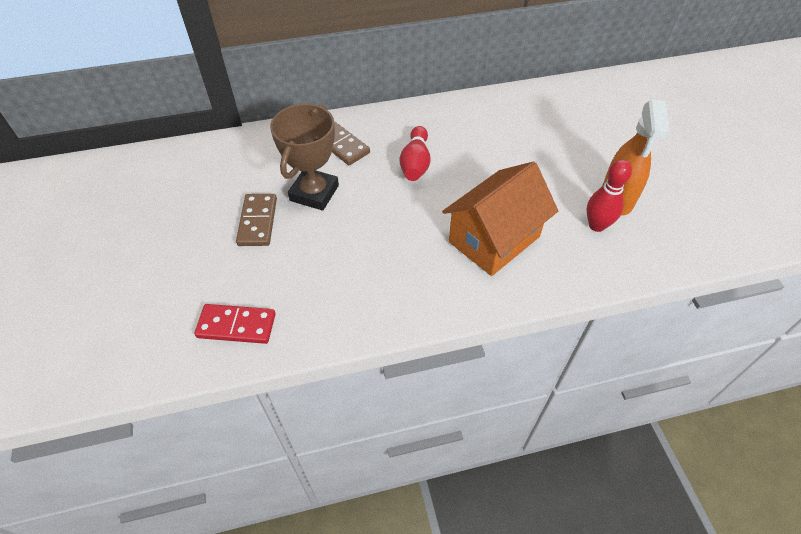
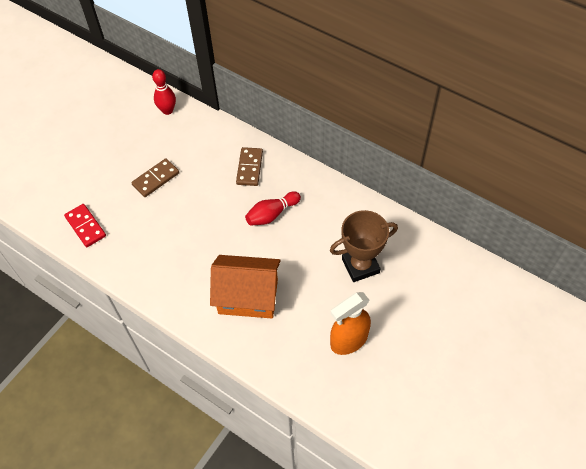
camera: 50 degrees right, 5 degrees up
(314, 193) = (200, 186): brown trophy -> brown trophy (360, 266)
(596, 225) = (312, 343): red bowling pin -> red bowling pin (167, 110)

